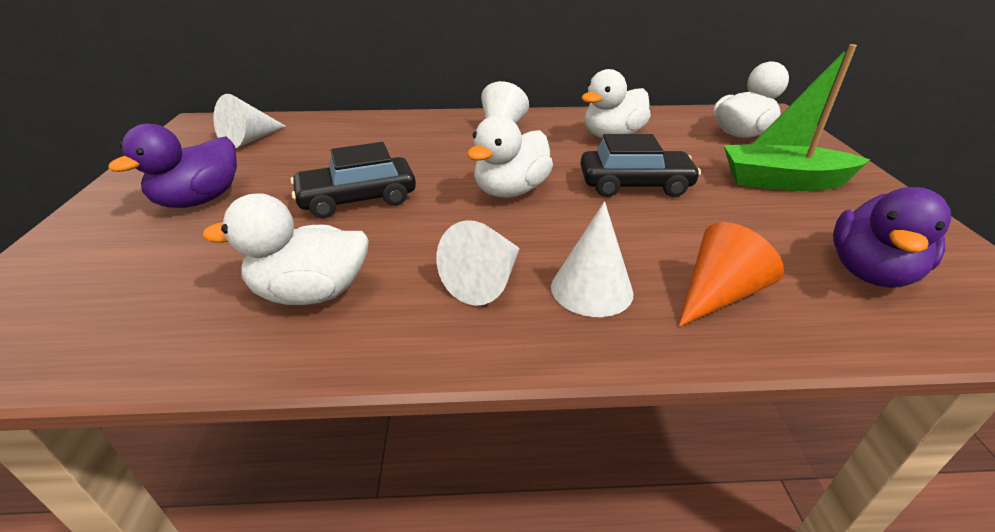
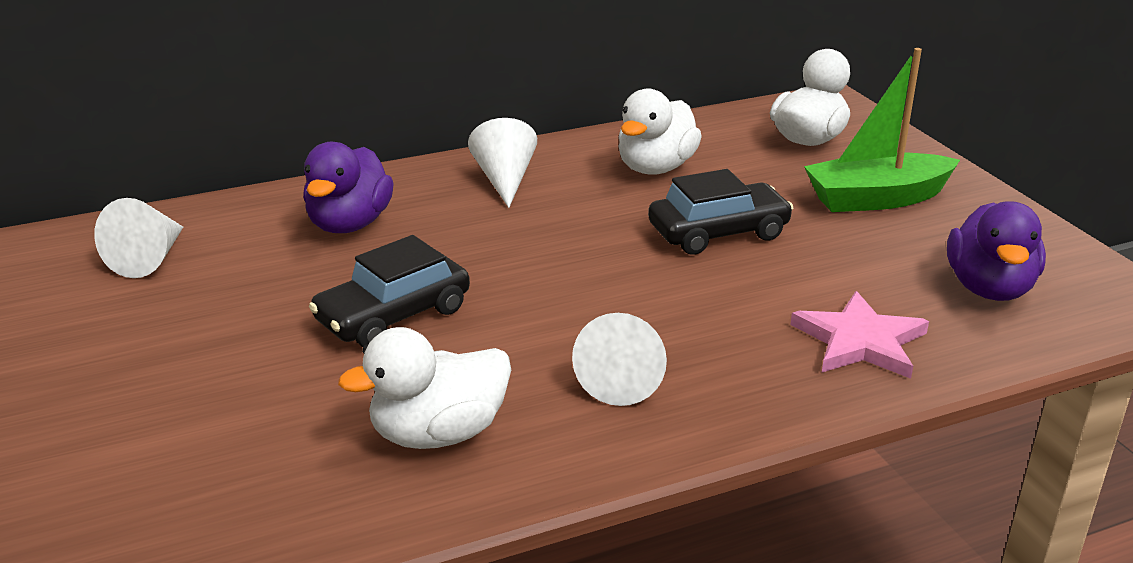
camera: 20 degrees left, 5 degrees down
(199, 200) = (175, 359): purple duck -> purple duck (349, 224)
(511, 191) = (578, 268): white duck -> none
(591, 289) = (736, 363): white cone -> none
(718, 294) = (860, 341): orange cone -> pink star

